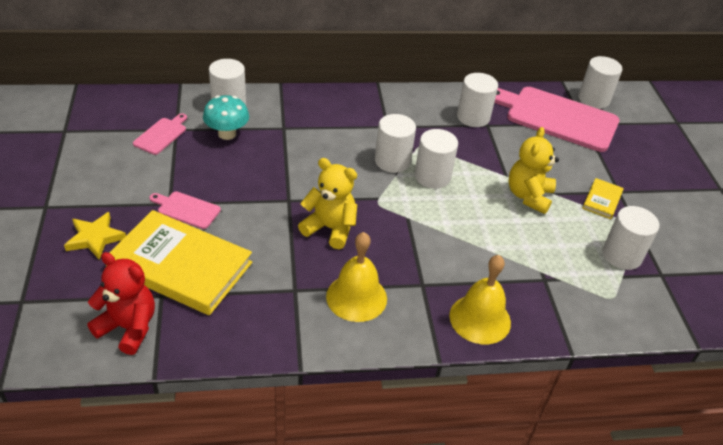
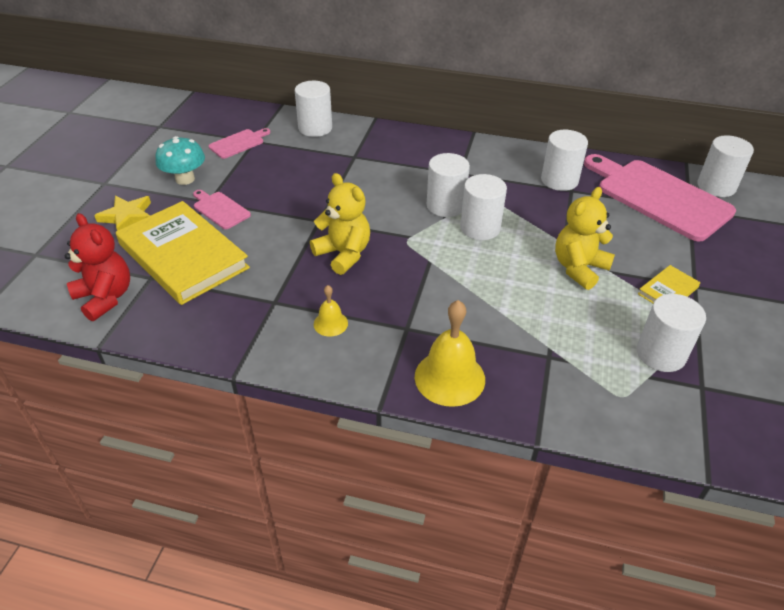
camera: 25 degrees right, 0 degrees up
(227, 134) = (297, 152): turquoise mushroom -> turquoise mushroom (185, 179)
(356, 297) = (330, 323): yellow bell -> yellow bell, size x0.52

